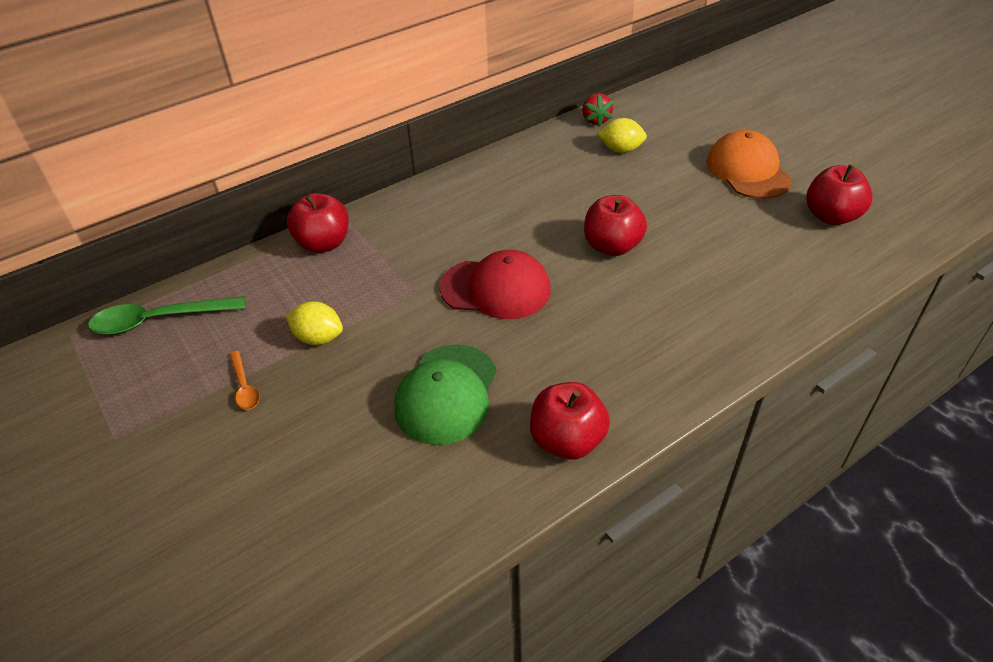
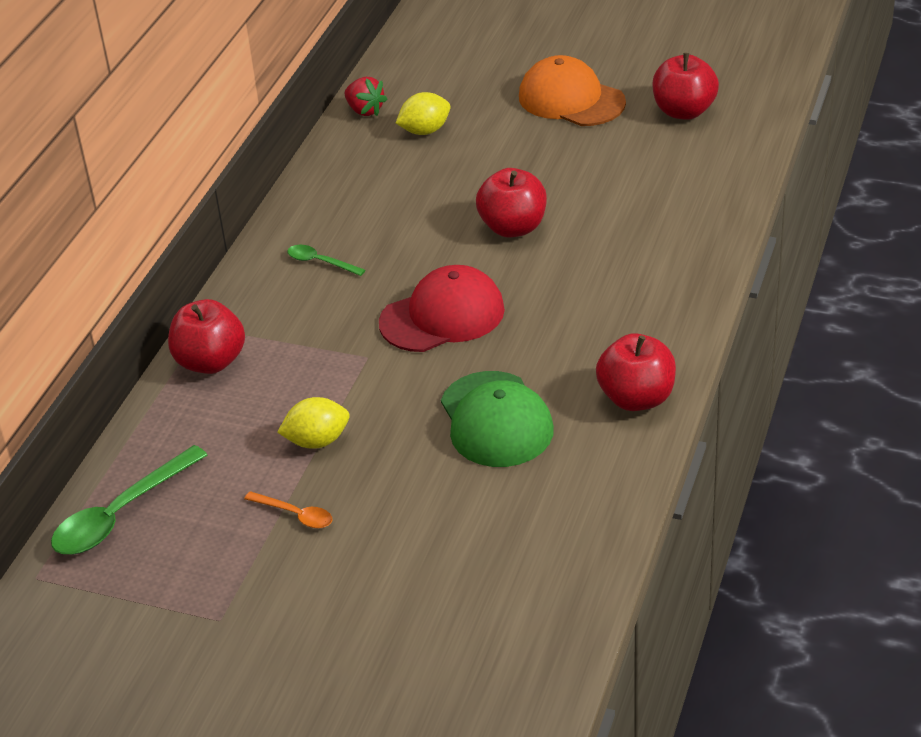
camera: 35 degrees left, 5 degrees down
(460, 209) = (320, 262): none -> green spoon

